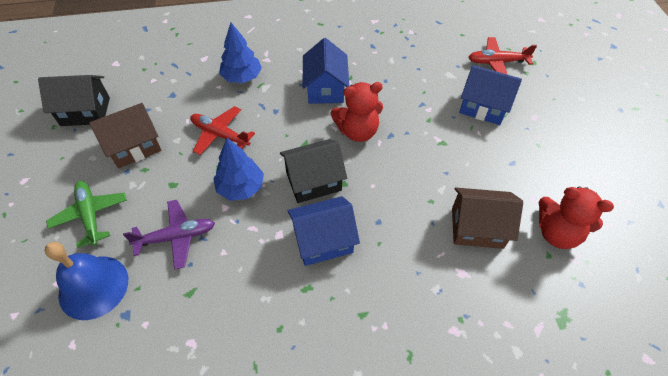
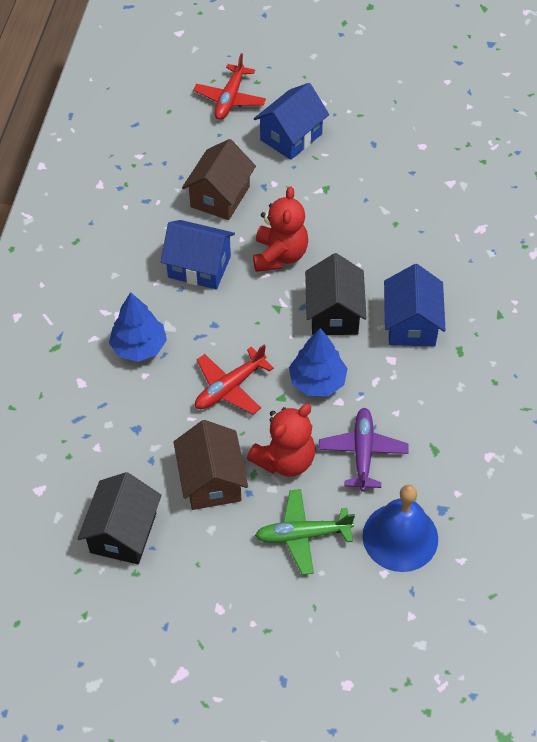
camera: 70 degrees left, 0 degrees up
(477, 228) = (438, 200): brown house -> brown house (220, 196)
(557, 233) = (463, 146): red teddy bear -> red teddy bear (285, 460)

